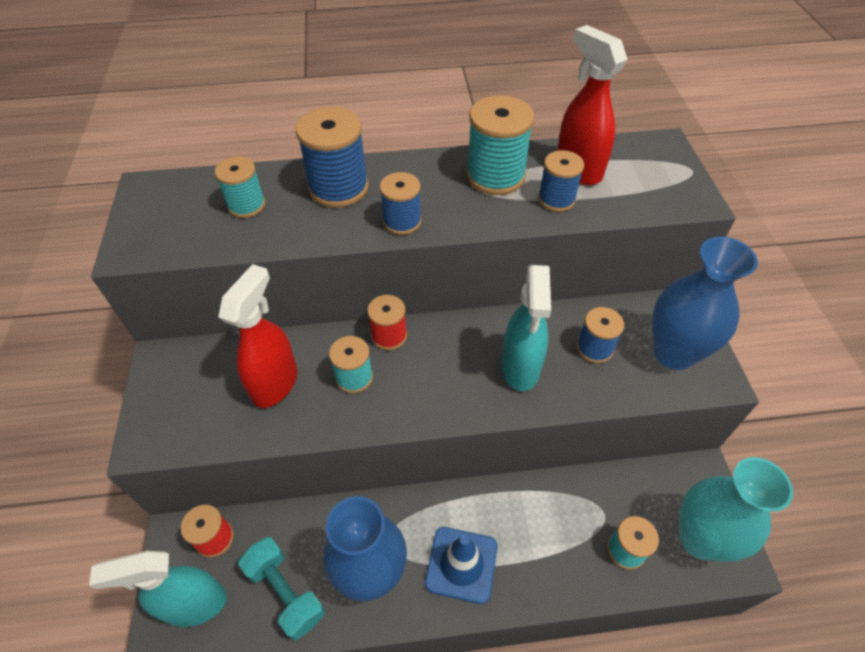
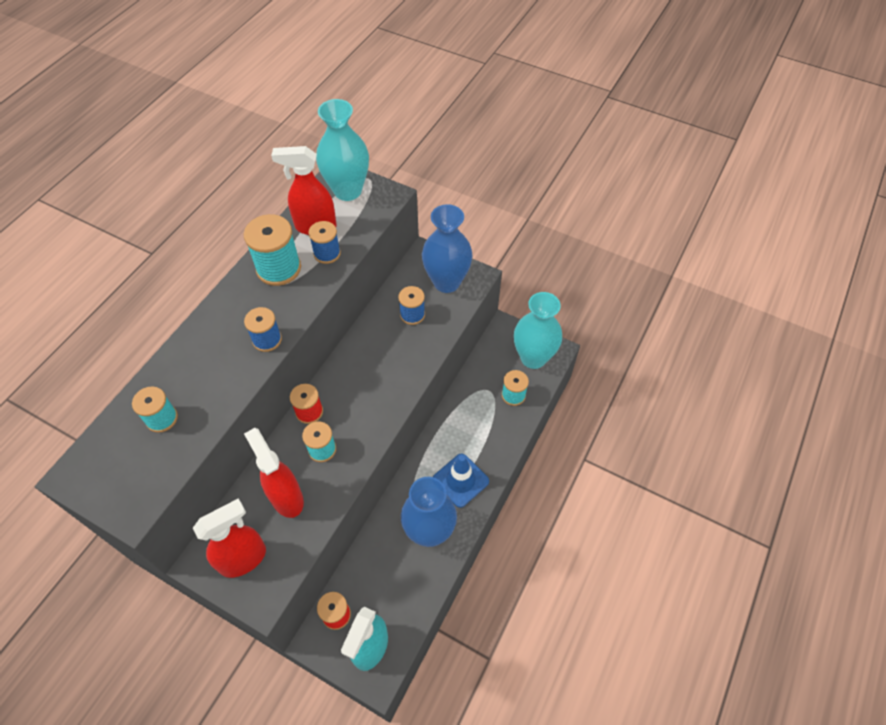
camera: 55 degrees left, 5 degrees up
(184, 393) = (243, 558): none -> red spray bottle
(286, 592) = (404, 587): turquoise dumbbell -> none
(339, 188) = (201, 356): blue spool -> none
(520, 368) = (393, 359): turquoise spray bottle -> none
(654, 164) = (347, 190): none -> turquoise vase

